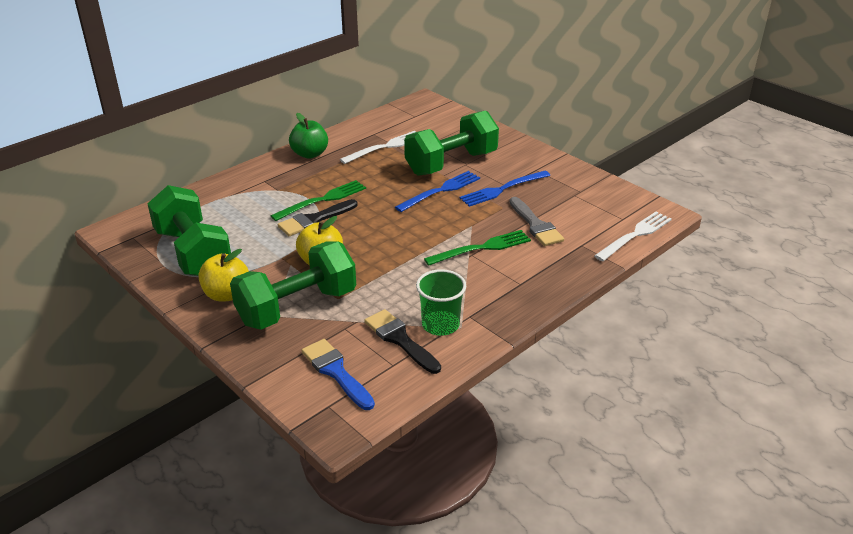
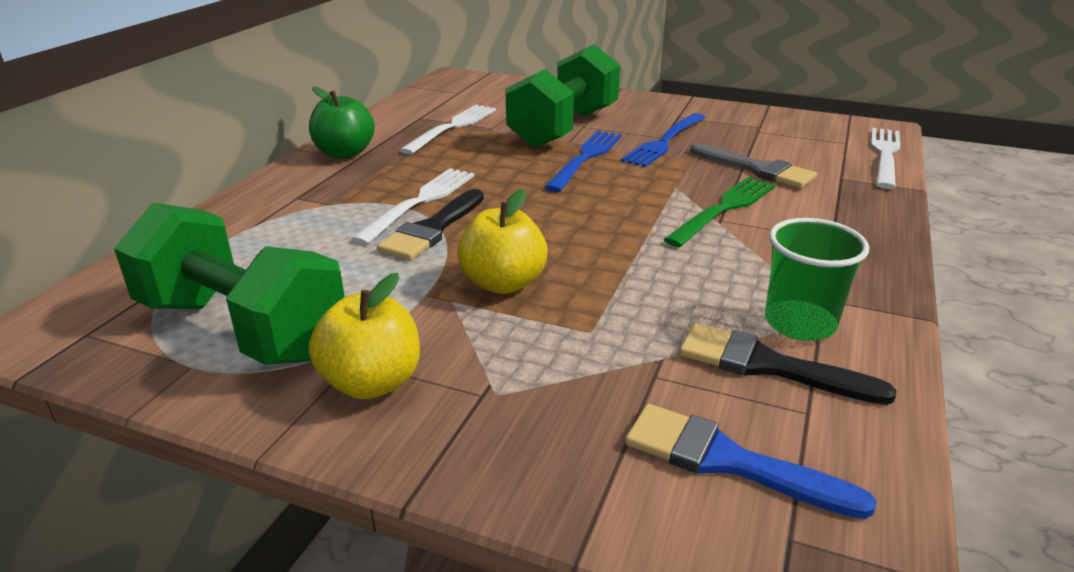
camera: 25 degrees left, 5 degrees down
(297, 307) = (532, 365): green dumbbell -> none
(323, 200) = (421, 201): green fork -> white fork

